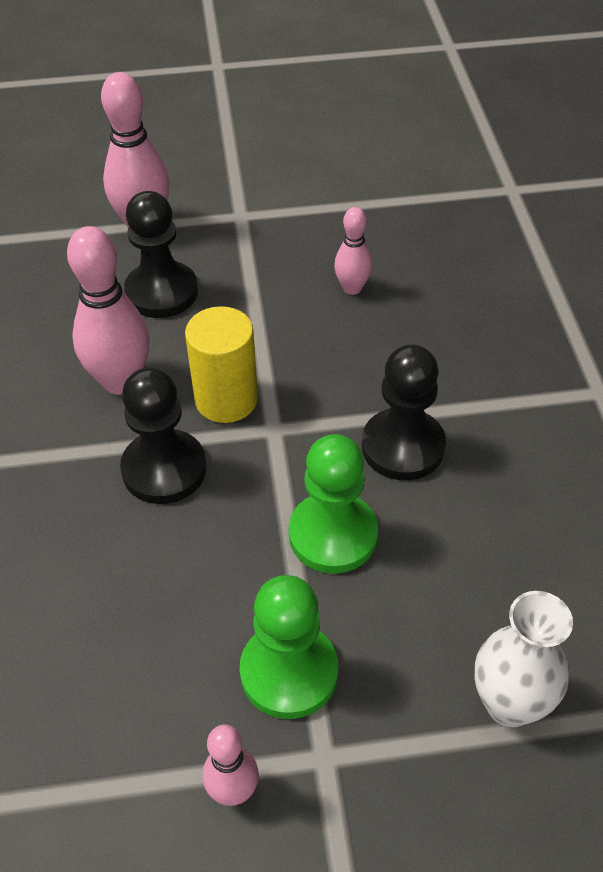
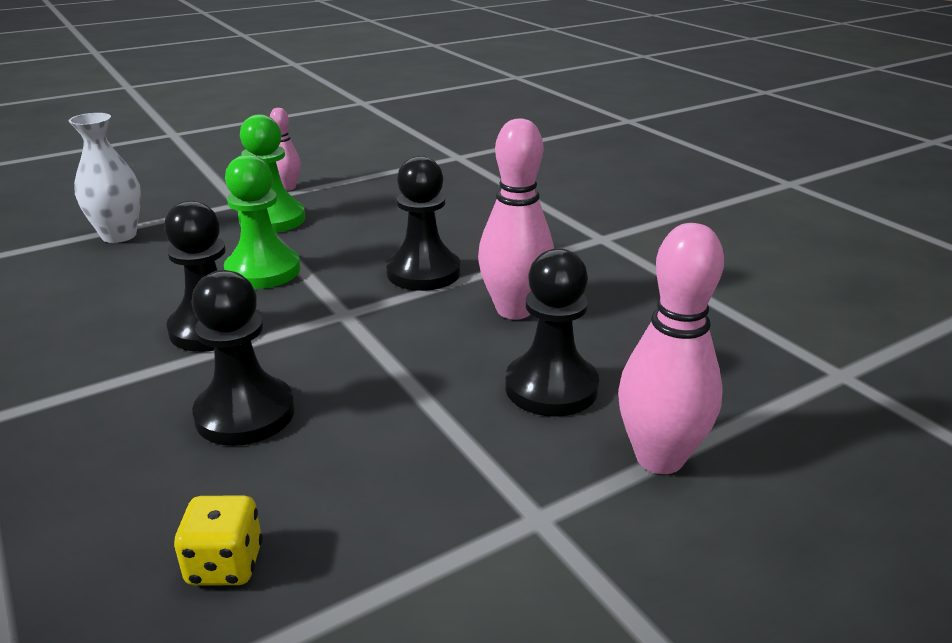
camera: 155 degrees right, 20 degrees down
(226, 399) = (403, 321): yellow cylinder -> none
(352, 288) = (313, 456): pink bowling pin -> none
(390, 336) = (245, 414): none -> black pawn
(418, 239) = (225, 565): none -> yellow dice

